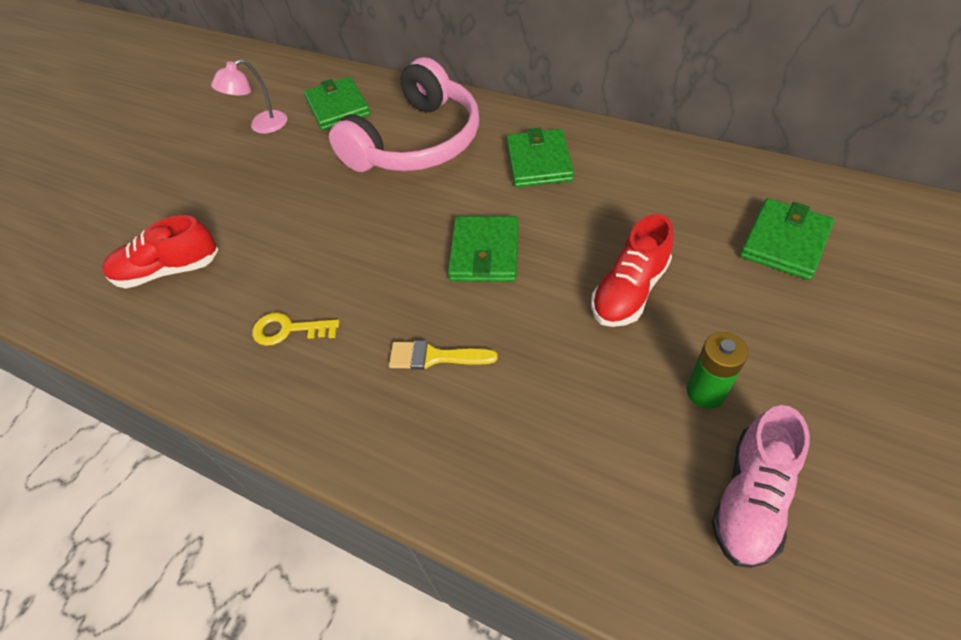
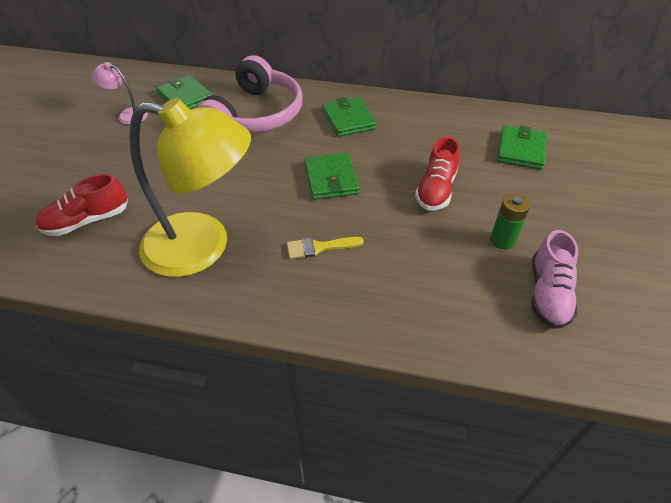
camera: 20 degrees left, 5 degrees down
(262, 126) = (127, 115): pink lamp -> pink lamp turned 75 degrees clockwise
(288, 330) = (203, 247): yellow key -> yellow lamp

